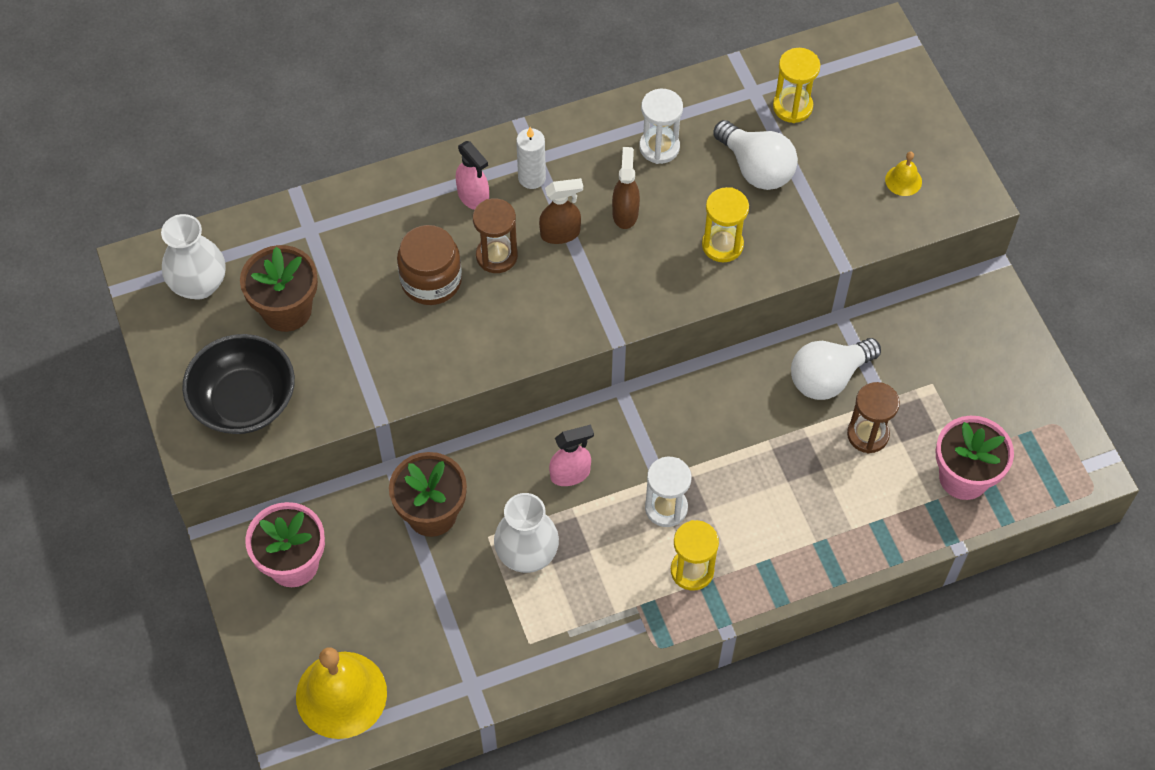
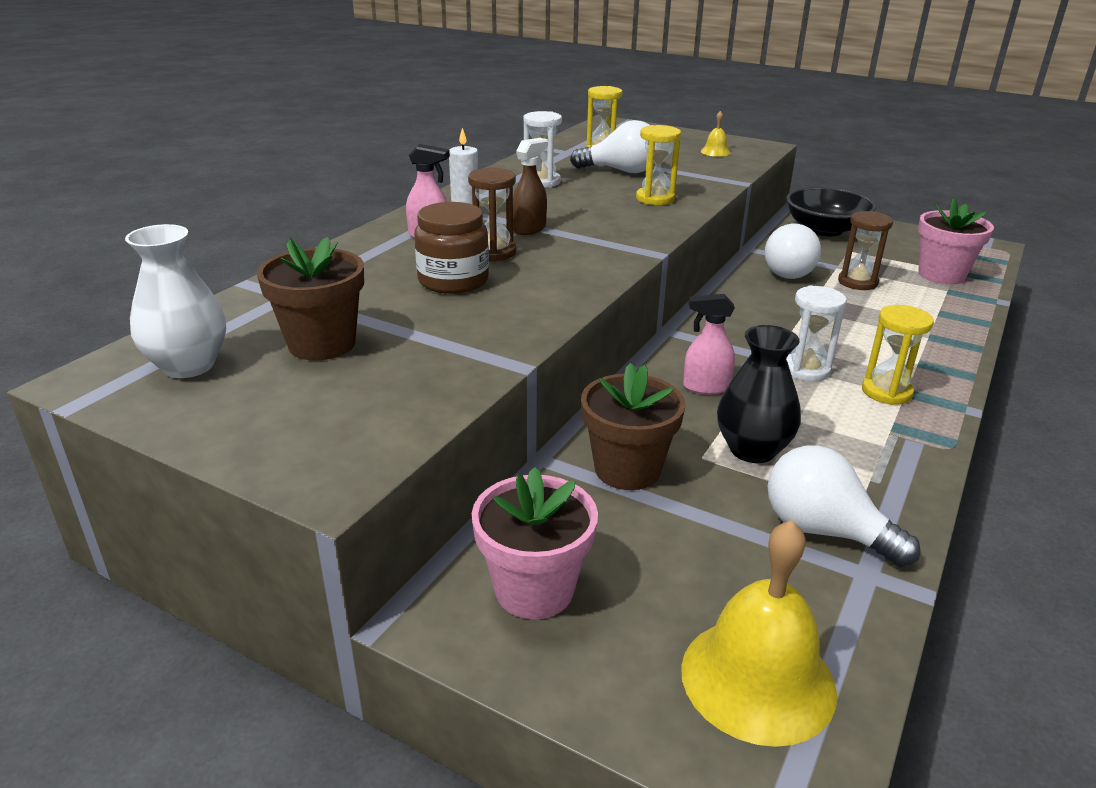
camera: 40 degrees left, 30 degrees down
(244, 400) = (346, 418): black bowl -> black bowl (825, 230)
(487, 643) = (824, 531): none -> white light bulb
(527, 553) = (752, 450): white vase -> black vase
(570, 474) = (705, 387): pink spray bottle -> pink spray bottle turned 120 degrees counterclockwise
(625, 213) = (563, 208): brown spray bottle -> none

